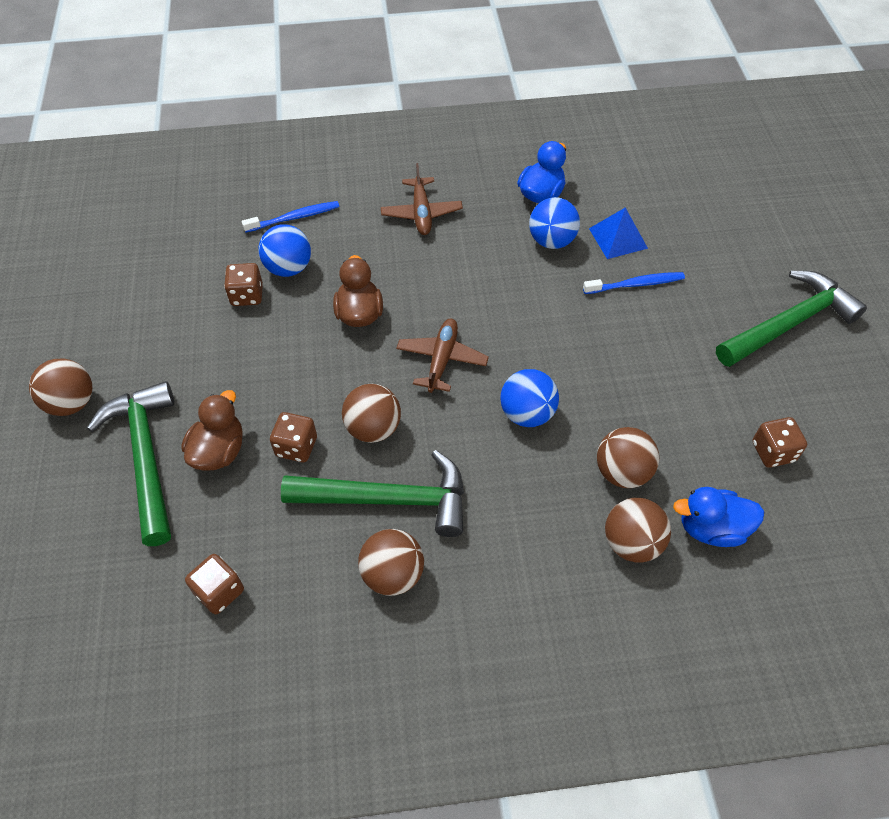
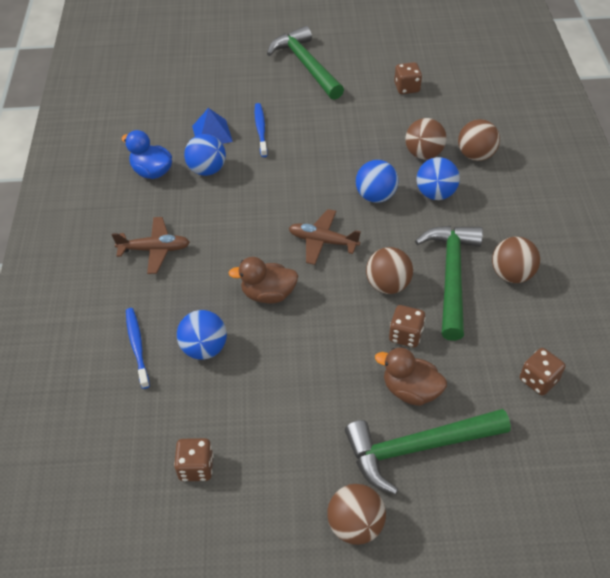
camera: 85 degrees left, 5 degrees down
(247, 295) = (234, 381): brown dice -> brown dice (196, 467)
(540, 485) = (435, 194): none -> blue ball
(711, 528) = (462, 120): blue duck -> none

